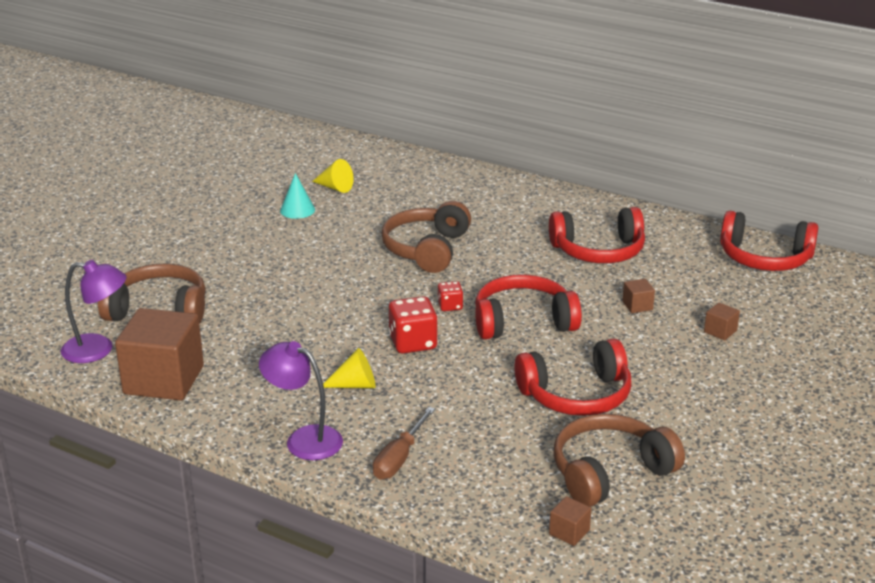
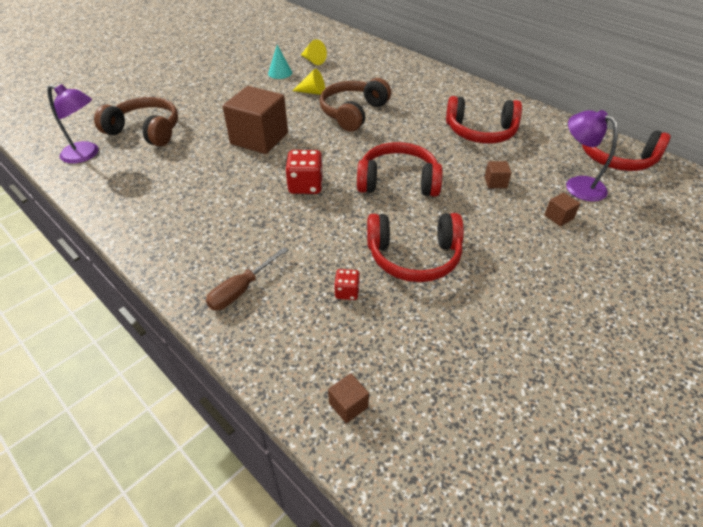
camera: 15 degrees right, 15 degrees up
(164, 380) = (112, 186): brown cube -> brown cube (259, 138)
(304, 439) = (178, 256): purple lamp -> purple lamp (577, 185)
(355, 385) = (243, 214): yellow cone -> yellow cone (312, 92)
(450, 306) = (348, 159): red dice -> red dice (347, 292)
(609, 472) = (412, 343): brown headphones -> none

